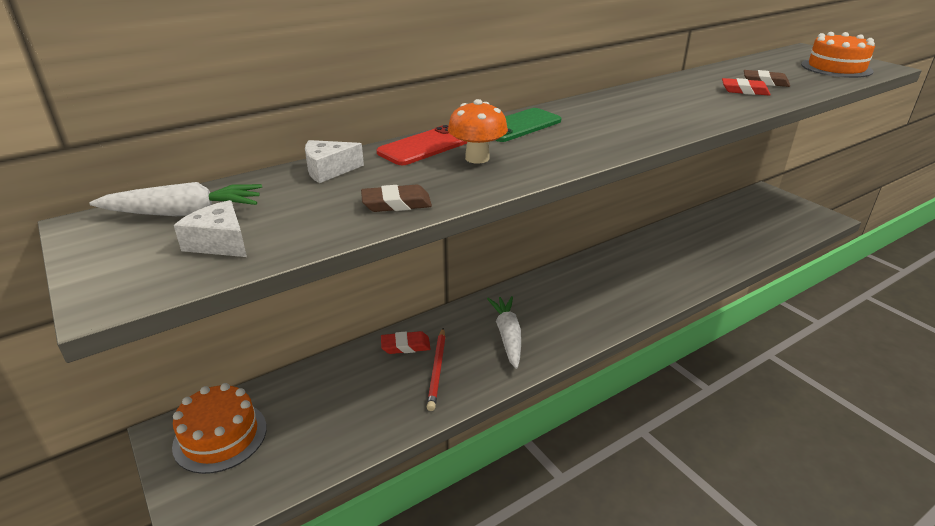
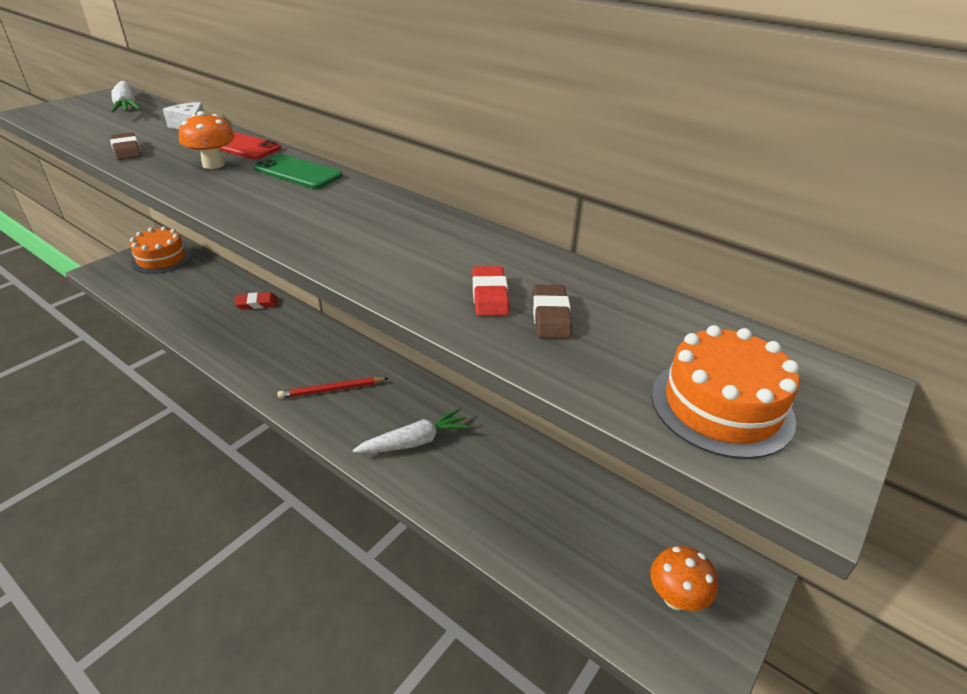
camera: 70 degrees right, 5 degrees up
(219, 243) = (82, 119): white cheese -> none
(405, 346) = (257, 303): red eraser -> red eraser turned 75 degrees counterclockwise
(437, 370) = (227, 324): red pencil -> red pencil (332, 390)
(507, 336) = (276, 351): white carrot -> white carrot (415, 441)
(782, 212) = (676, 598): none -> orange mushroom

